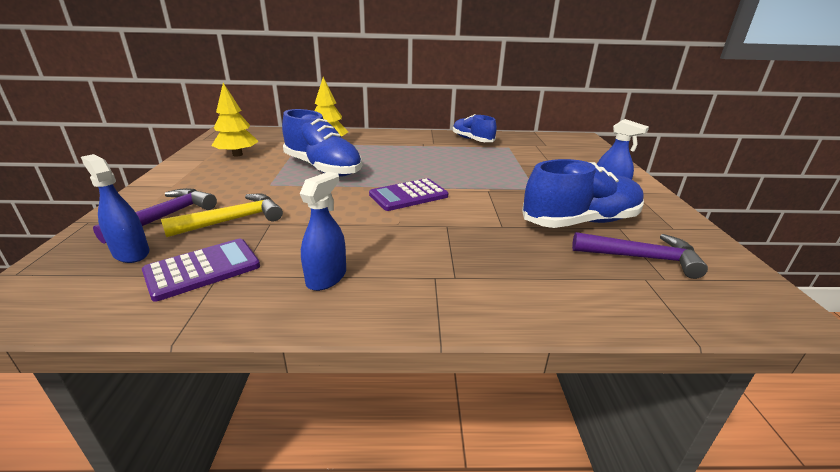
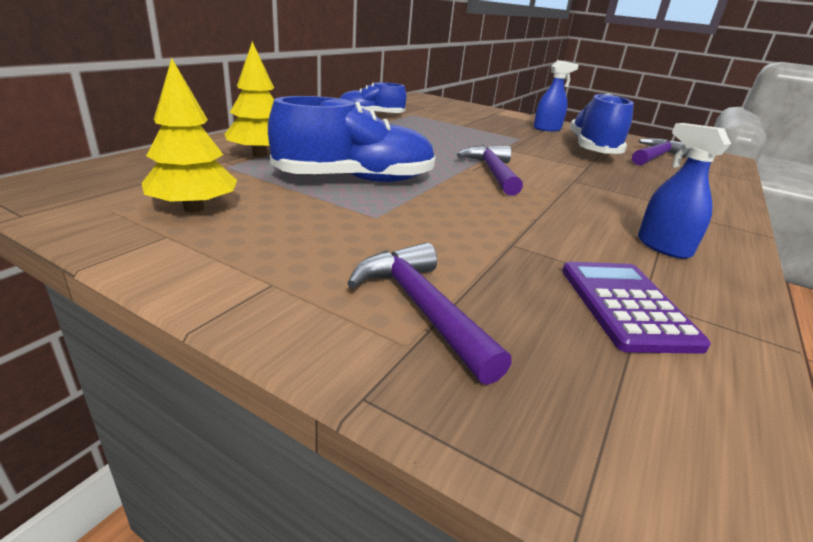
camera: 60 degrees left, 0 degrees up
(131, 253) = (550, 356): blue spray bottle -> none
(234, 220) = (482, 261): yellow hammer -> none
(408, 195) = (492, 172): purple calculator -> purple hammer

